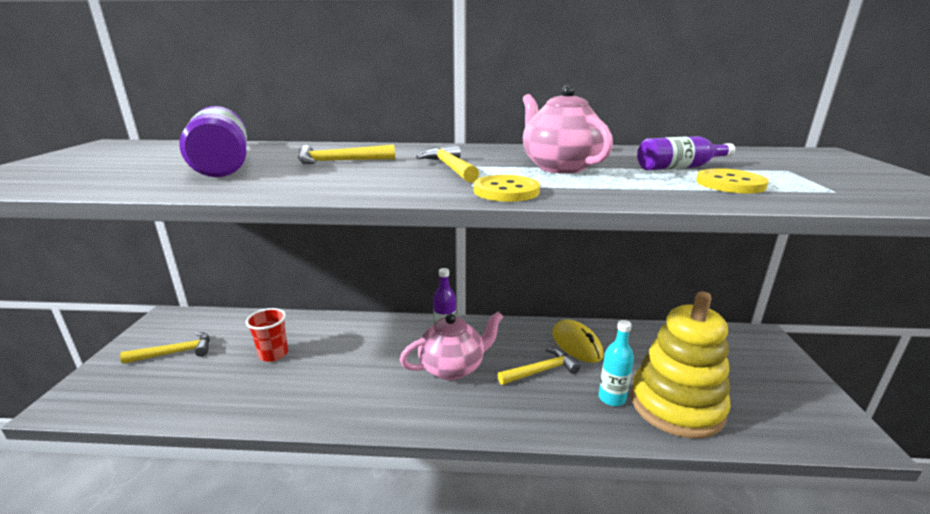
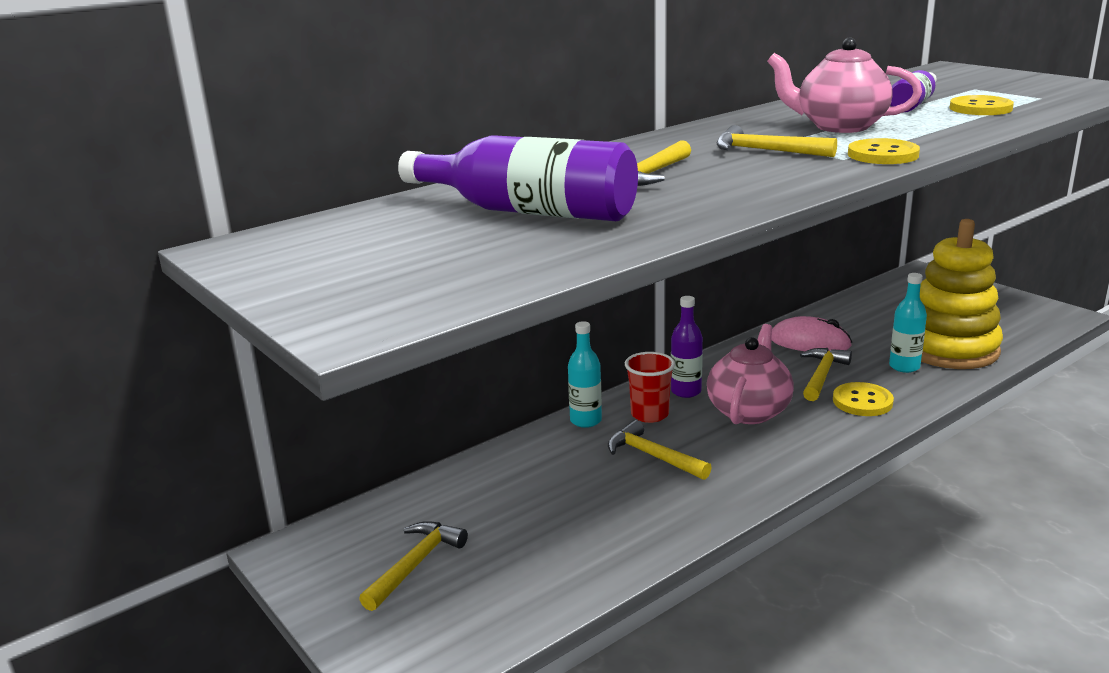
camera: 40 degrees left, 0 degrees up
(273, 354) = (546, 498): red cup -> red cup (649, 414)
(355, 363) = (652, 456): none -> yellow hammer
(369, 324) = (586, 420): none -> turquoise bottle
(532, 405) = (862, 401): none -> yellow button
(576, 344) = (809, 342): yellow mouse -> pink mouse

